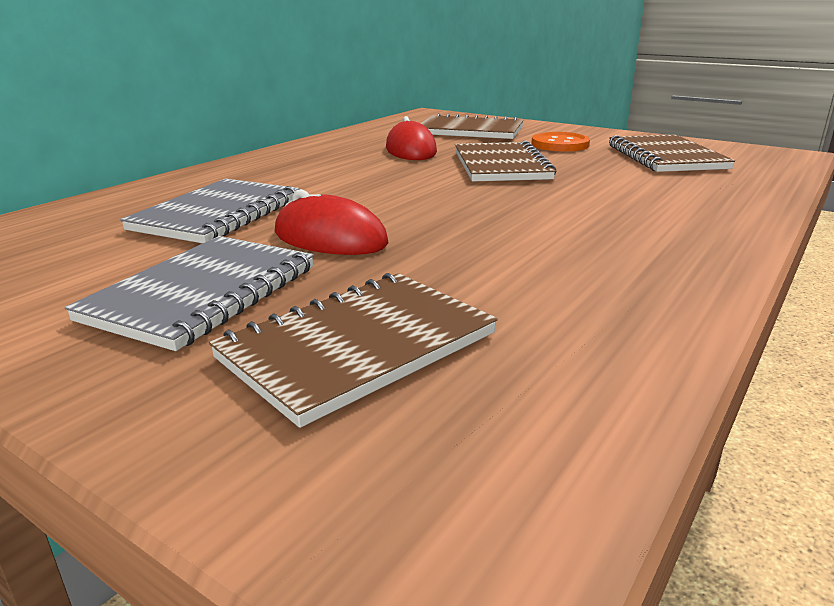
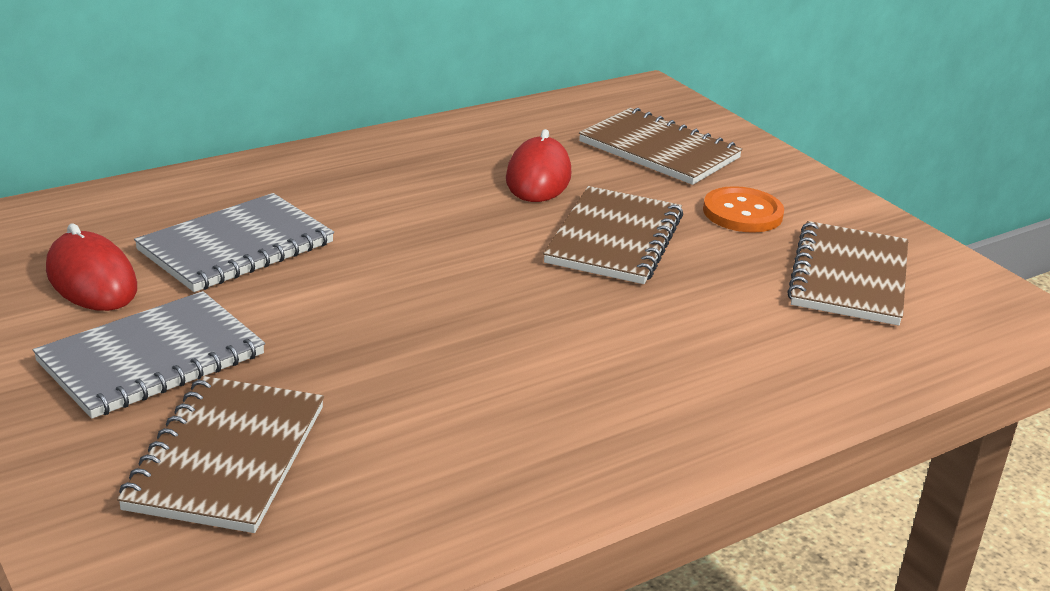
camera: 20 degrees right, 5 degrees up
(330, 238) = (312, 316): red mouse -> red mouse (91, 280)
(357, 346) = (226, 457): brown notebook -> brown notebook turned 60 degrees counterclockwise

